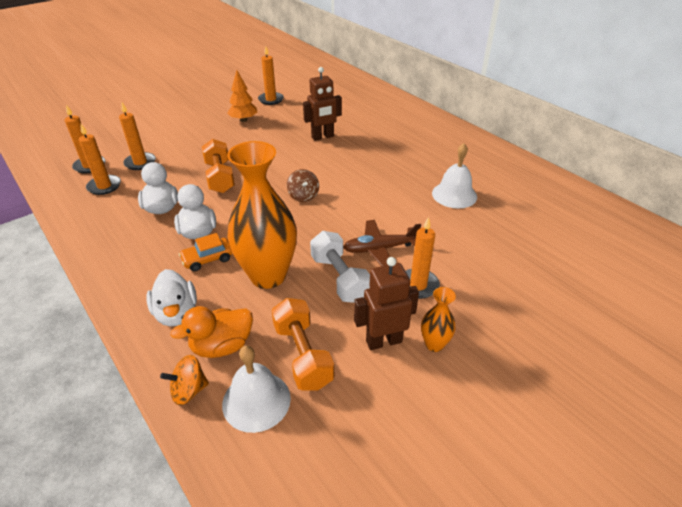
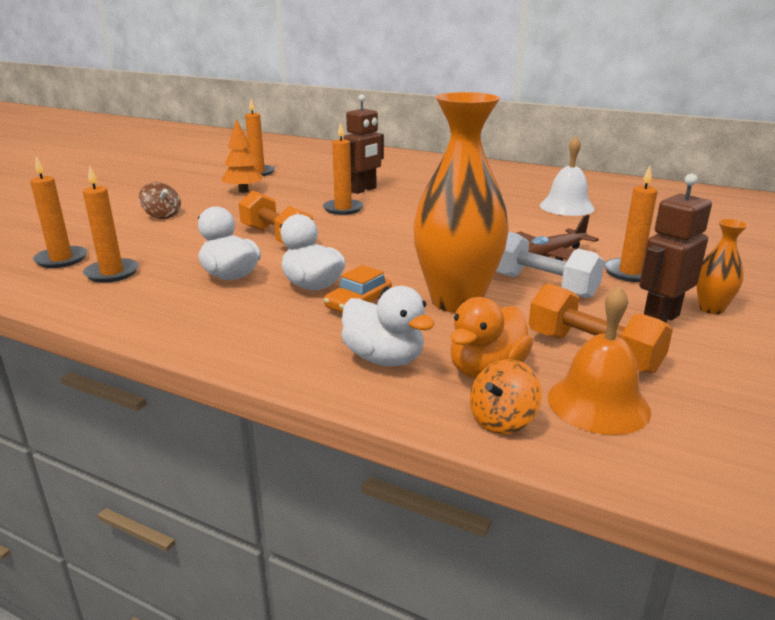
camera: 25 degrees left, 15 degrees down
(140, 163) = (141, 244): orange candle -> orange candle (343, 209)
(256, 401) = (598, 403): white bell -> orange bell
(303, 196) = (406, 234): brown spinning top -> brown spinning top (162, 215)

